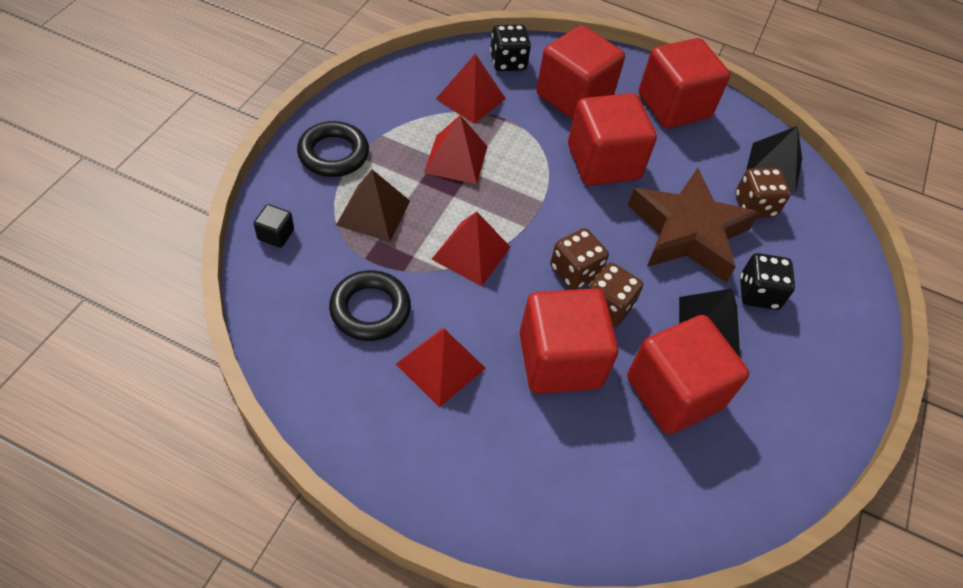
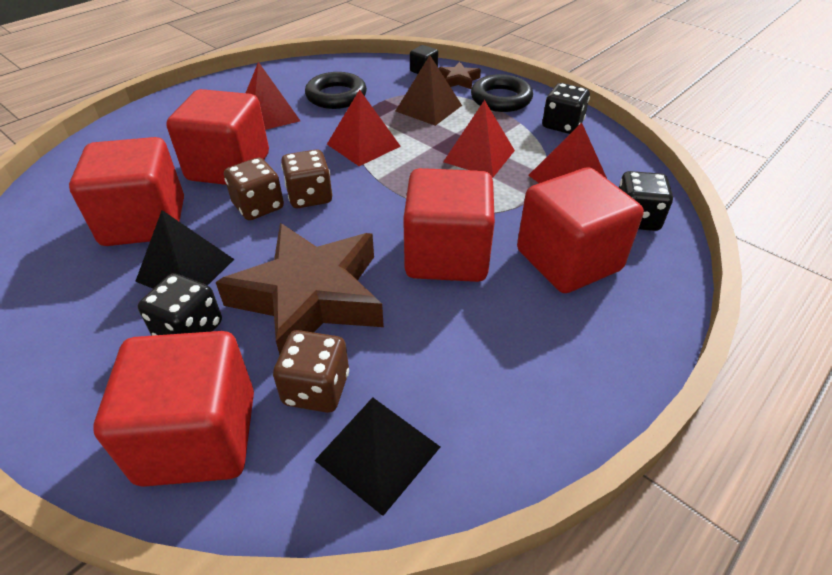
camera: 115 degrees right, 10 degrees down
(294, 196) = (458, 80): none -> brown star
(376, 104) = (562, 125): none -> black dice
(674, 106) = (541, 365): red cube -> red cube (198, 437)

